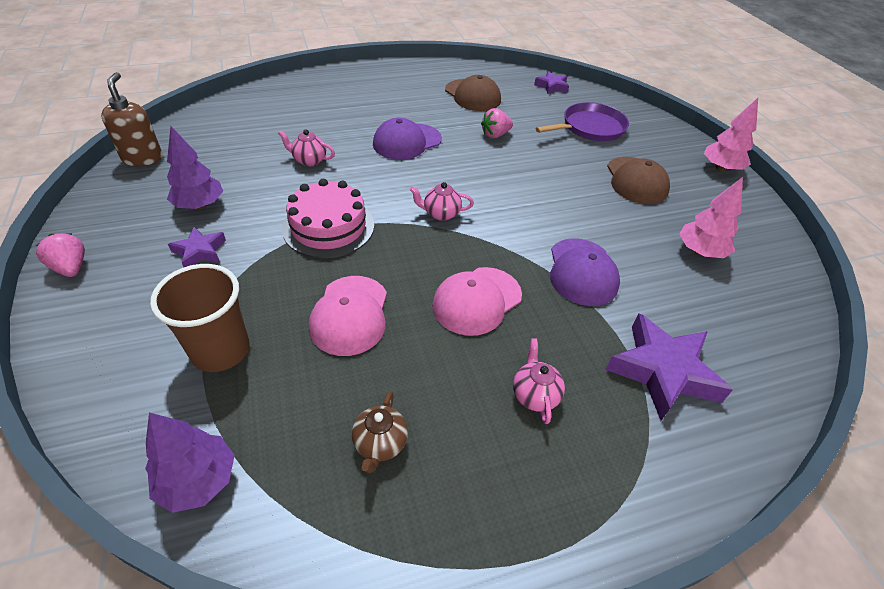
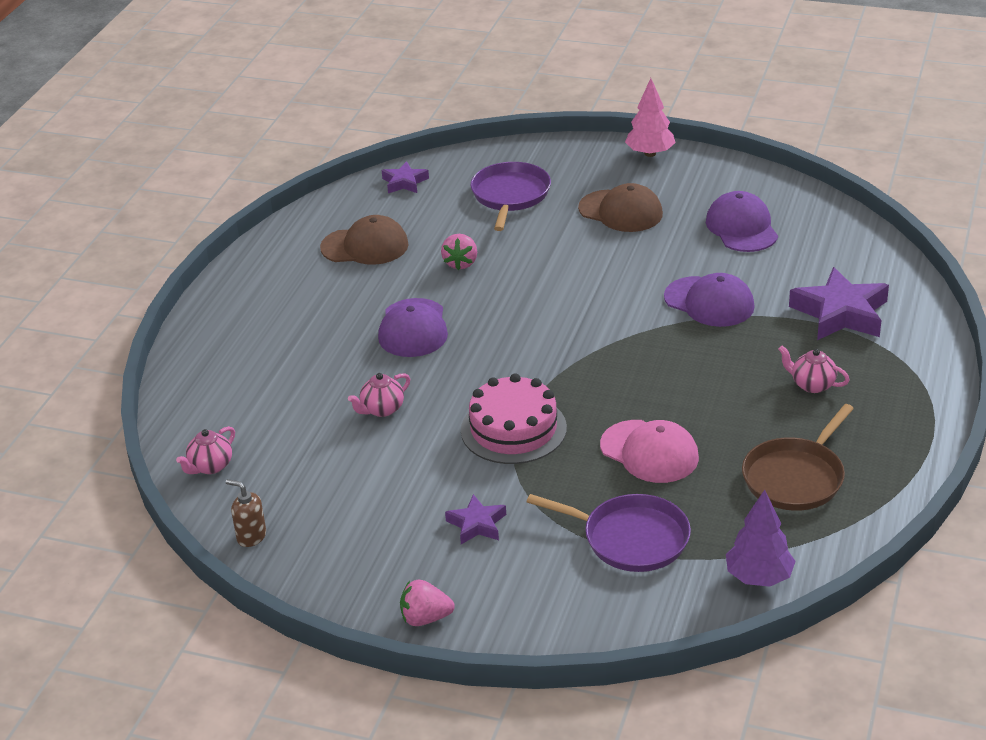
camera: 50 degrees left, 10 degrees down
(143, 158) = (251, 536): brown soap dispenser -> brown soap dispenser, size x0.64
(200, 205) = (394, 509): purple tree -> none
(221, 350) = (630, 538): brown cup -> purple pan
(380, 444) = (795, 477): brown teapot -> brown pan
(441, 214) = (559, 351): pink teapot -> pink teapot (210, 466)
(477, 301) = (693, 374): pink cap -> none
(700, 252) = (741, 227): pink tree -> purple cap

